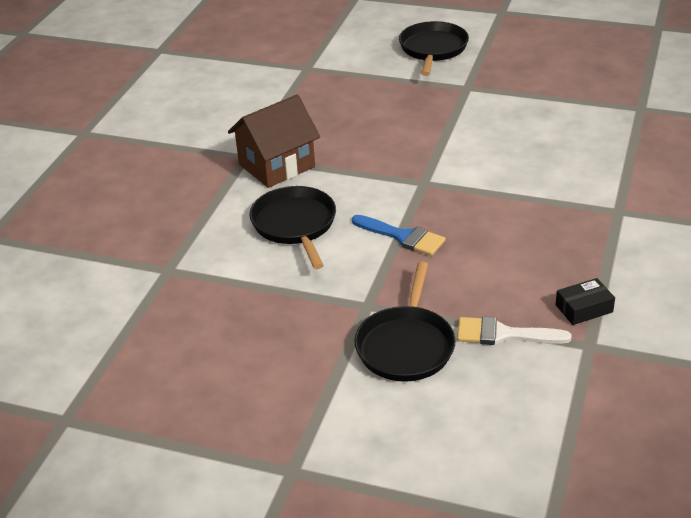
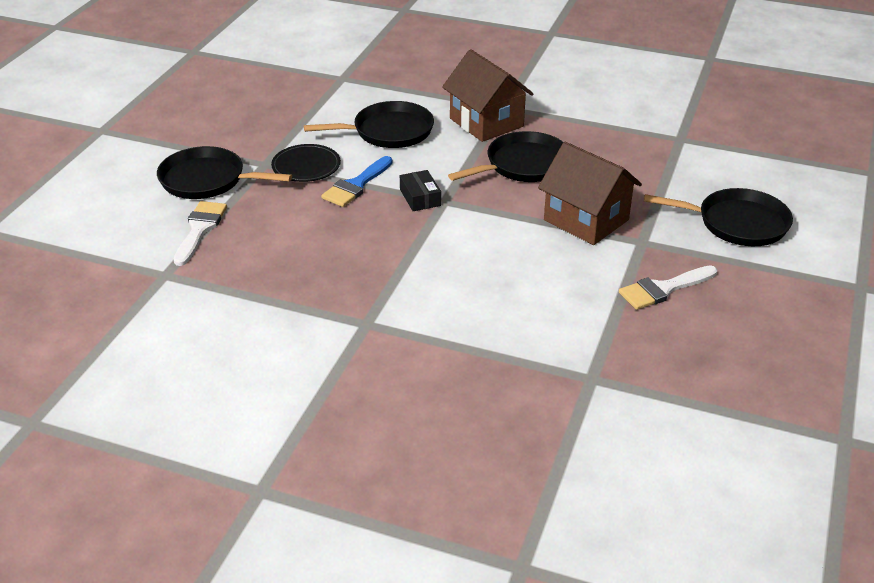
camera: 90 degrees right, 0 degrees up
(356, 143) = (523, 165): none -> black pan
(369, 274) = (306, 166): none -> black plate
(441, 111) = (586, 220): none -> brown house
(526, 80) = (663, 289): none -> white brush
(584, 308) = (216, 278): black box -> black box (420, 197)

